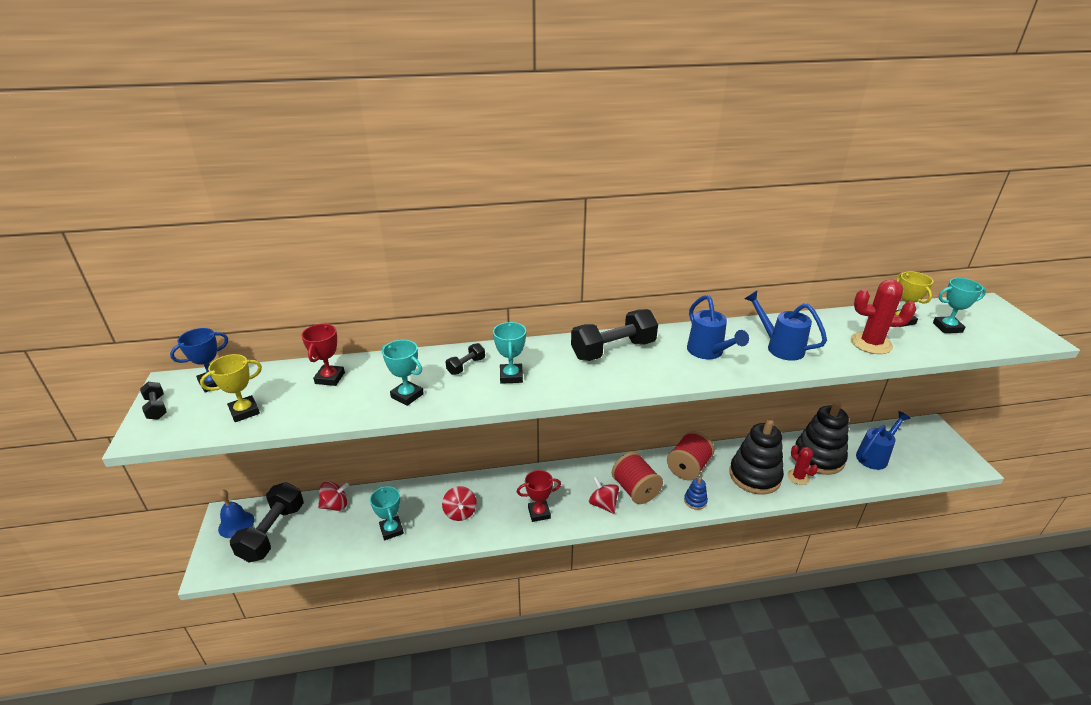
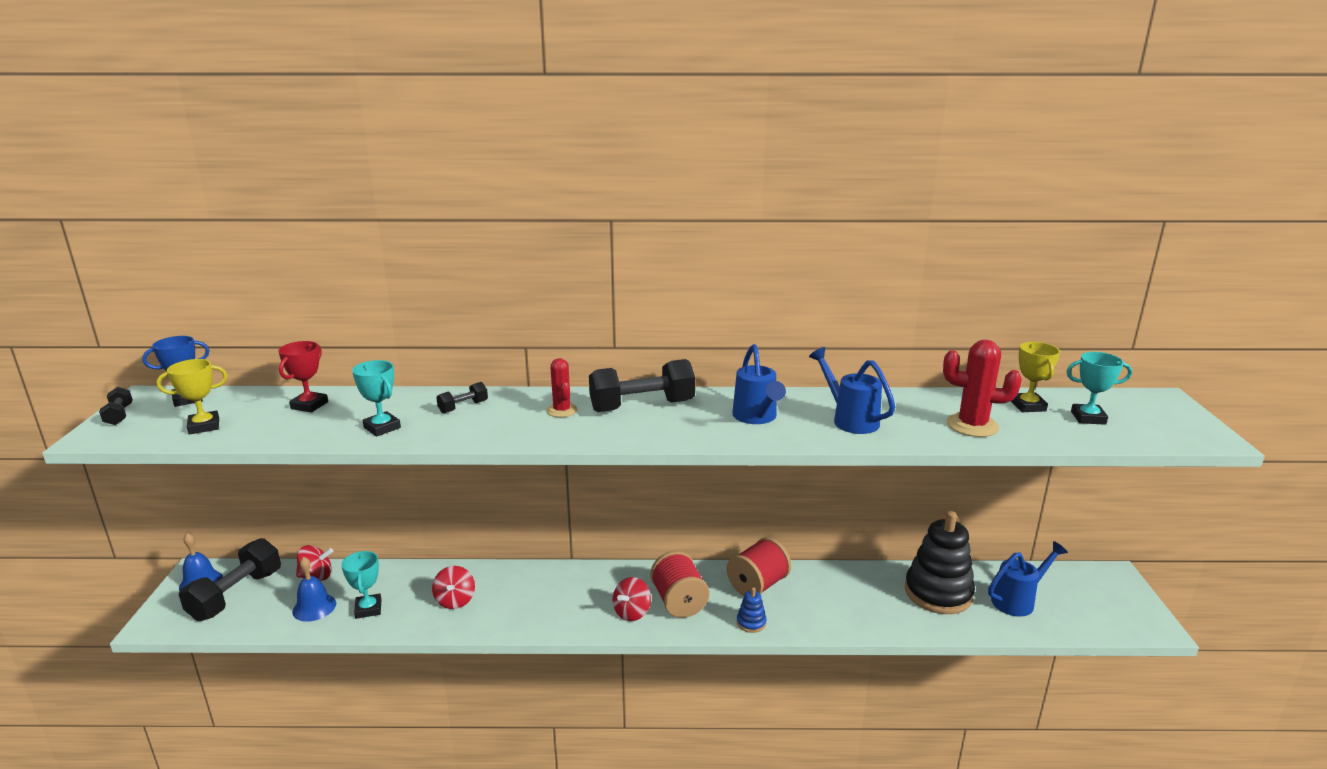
camera: 10 degrees right, 10 degrees down
(345, 534) = (314, 607): none -> blue bell
(511, 376) = (508, 420): turquoise trophy -> none
(539, 513) = (549, 612): red trophy -> none
(603, 504) = (632, 612): red spinning top -> red spinning top turned 120 degrees counterclockwise
(754, 476) = (842, 604): black stacking toy -> none
(798, 477) = (900, 612): red cactus -> red cactus (562, 410)

